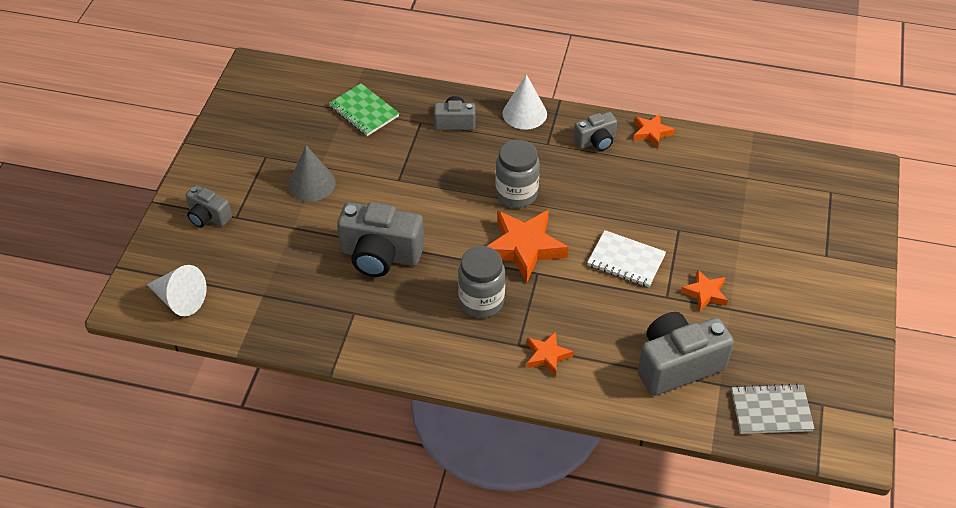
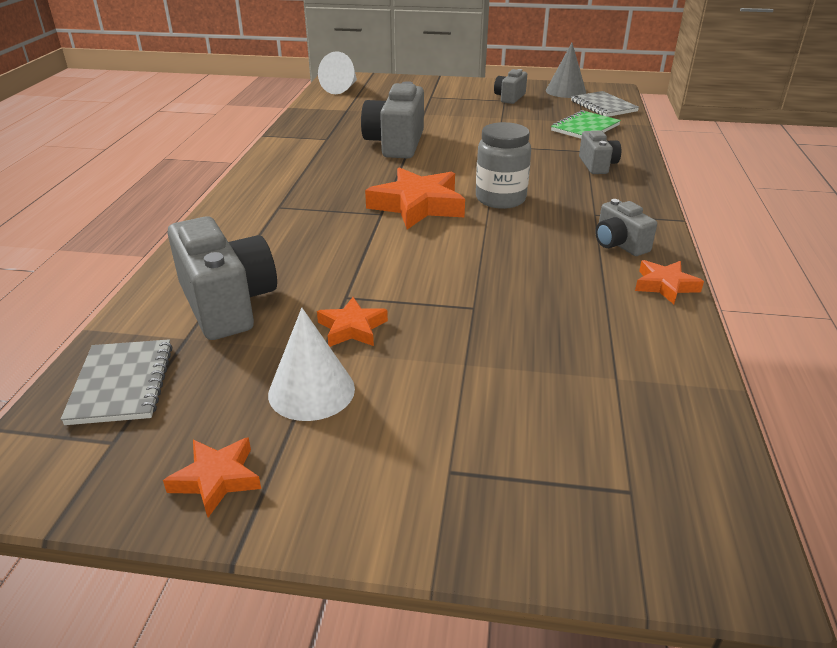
camera: 85 degrees right, 15 degrees down
(208, 217) = (428, 89): grey camera -> grey camera (509, 98)
(305, 86) = (603, 106): none -> grey notebook
(312, 183) = (478, 116): grey cone -> grey cone (565, 91)
(481, 301) = (338, 187): grey jar -> none
(524, 113) = (639, 199): white cone -> white cone (311, 391)
(547, 356) = (260, 221): orange star -> orange star (217, 479)
(626, 260) = (407, 267): white notebook -> none

